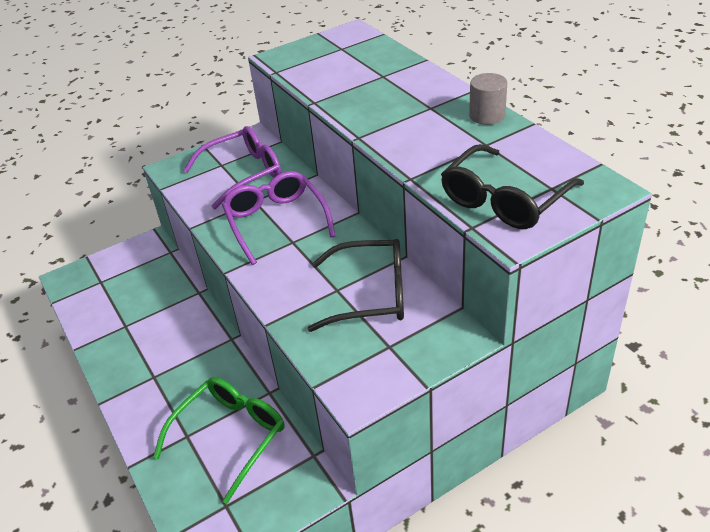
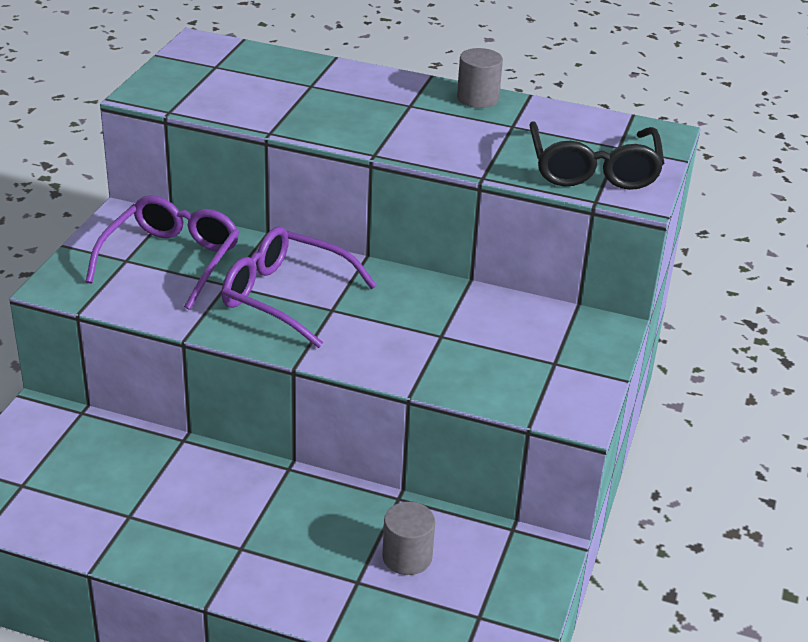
camera: 45 degrees left, 5 degrees down
(230, 436) = (407, 557): green glasses -> grey cylinder
(371, 294) = (481, 326): black glasses -> none

